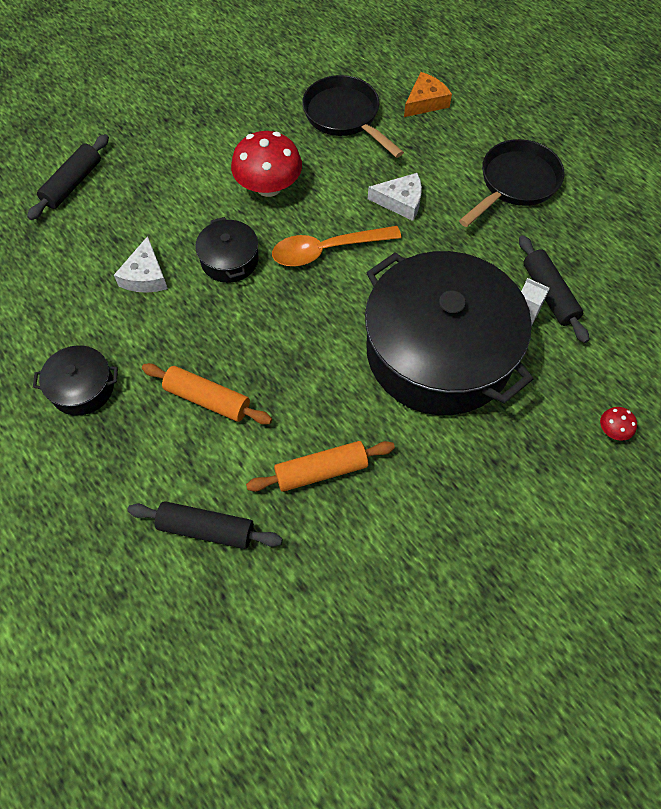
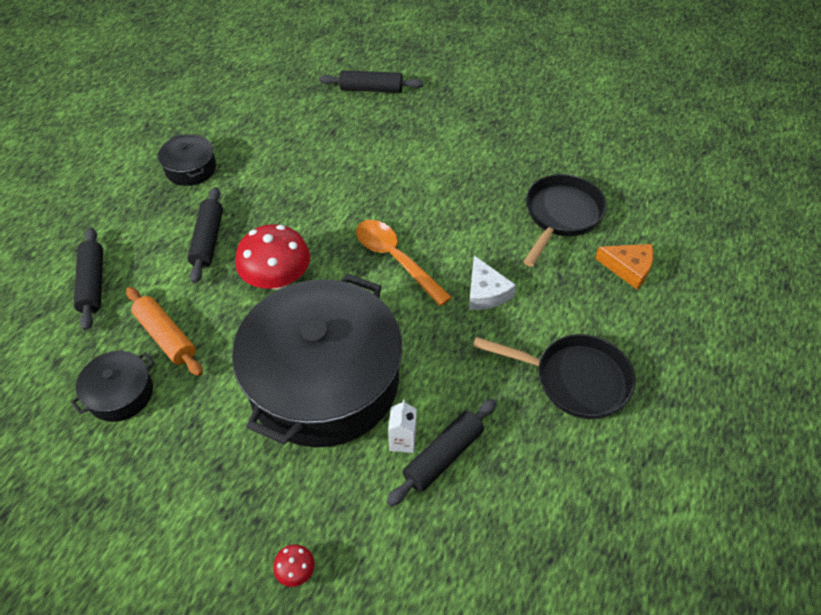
camera: 65 degrees right, 10 degrees down
(145, 276) = (307, 161): white cheese -> none
(207, 399) = (208, 240): orange rolling pin -> black rolling pin
(229, 260) = (349, 201): black pot -> black pot (121, 394)
(268, 186) = (442, 196): red mushroom -> red mushroom (277, 278)

